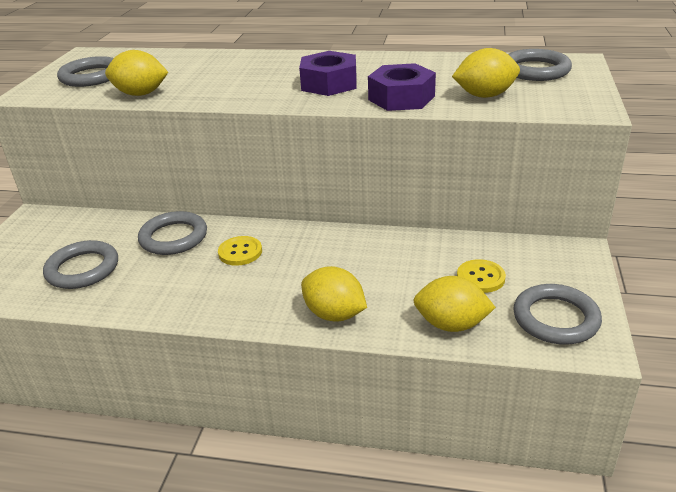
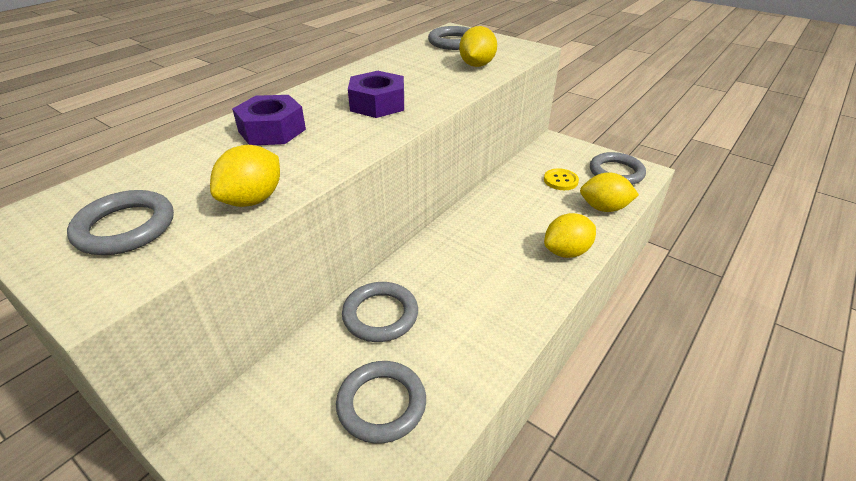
camera: 65 degrees left, 5 degrees up
(240, 252) = (445, 277): yellow button -> none
(401, 98) = (446, 88): purple nut -> purple nut (272, 130)
(451, 324) = (604, 208): yellow lemon -> yellow lemon turned 60 degrees clockwise

